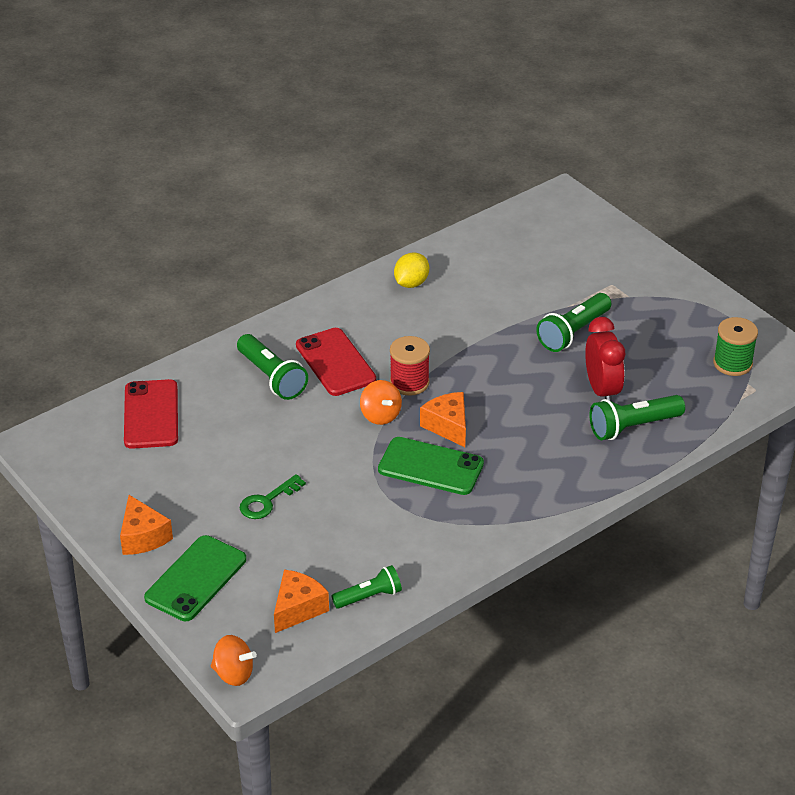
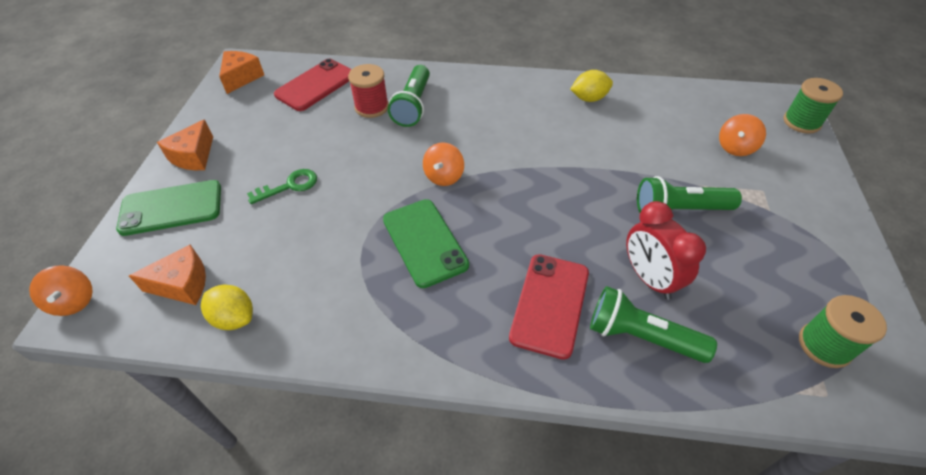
camera: 45 degrees right, 10 degrees up
(267, 501) = (289, 186): green key -> green key turned 150 degrees clockwise
(335, 362) = (466, 120): red phone -> red phone (550, 304)
(369, 596) = (234, 318): green flashlight -> yellow lemon
(409, 383) = (496, 166): red spool -> red spool (372, 107)
(448, 426) = (480, 218): orange cheese -> orange cheese (241, 78)
(563, 261) = (735, 147): none -> orange spinning top
(588, 211) = (801, 122): none -> green spool
(602, 390) = (649, 278): red clock -> red clock turned 120 degrees clockwise

